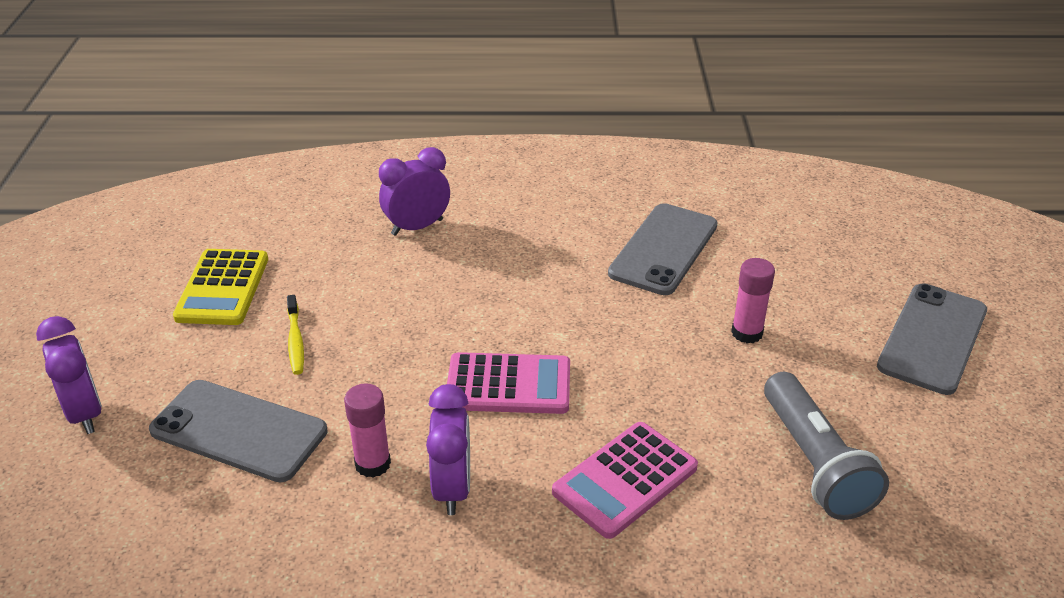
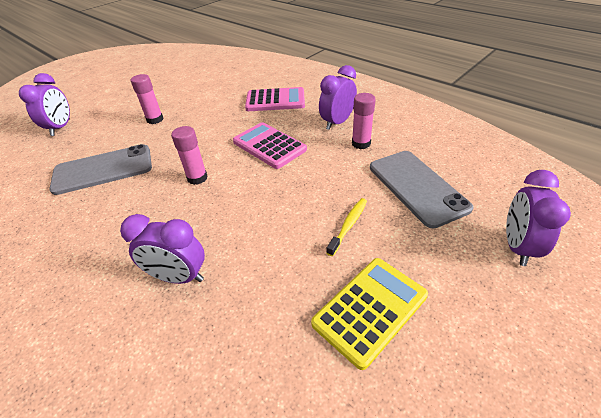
camera: 135 degrees left, 5 degrees up
(536, 298) = (197, 178): none -> pink glue stick
(814, 462) = (215, 82): grey flashlight -> none
(840, 255) = (61, 128): none -> purple clock
(933, 338) = (113, 91): grey phone -> none

